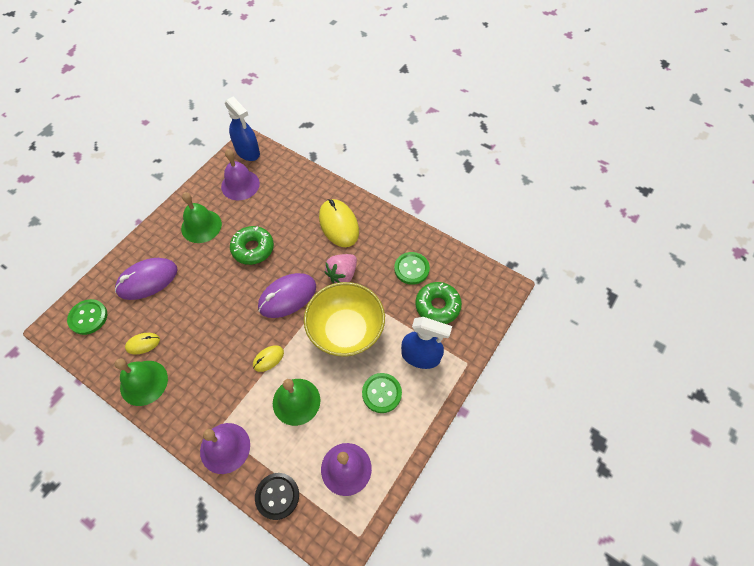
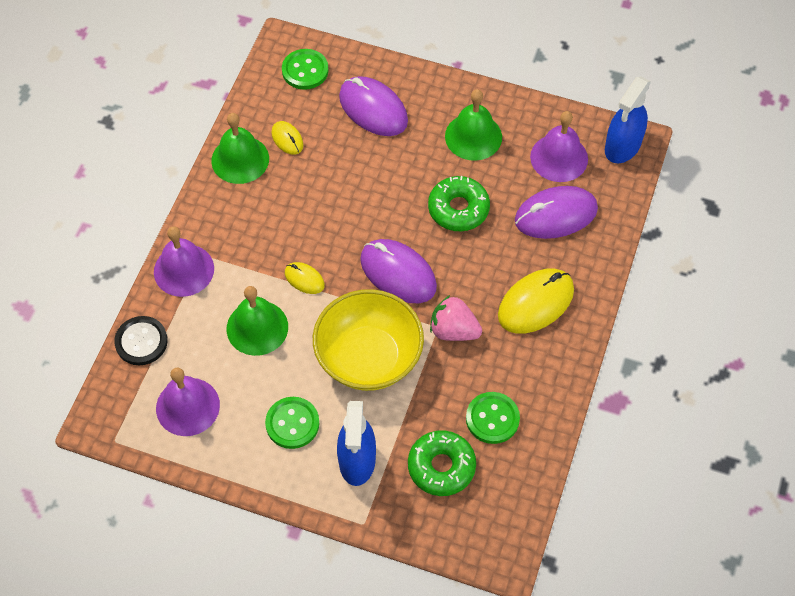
camera: 75 degrees right, 0 degrees up
(281, 197) = (555, 215): none -> purple mouse

